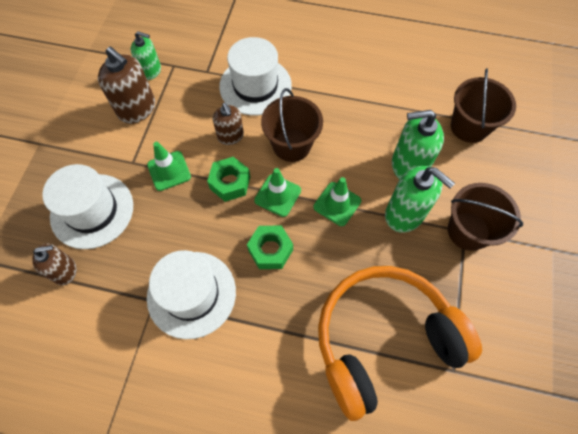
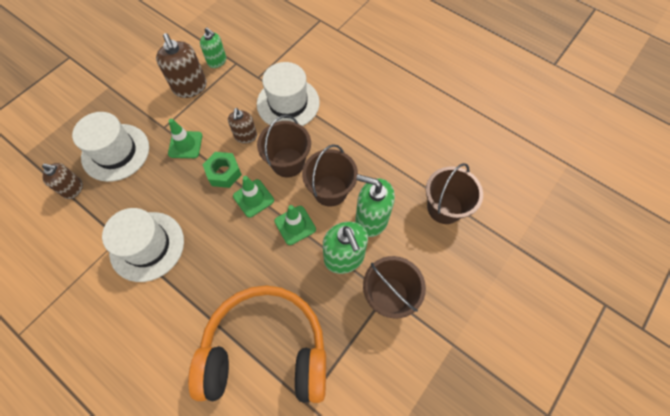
camera: 25 degrees right, 0 degrees up
(270, 250) = (223, 239): green nut -> none
(351, 155) = (330, 190): none -> brown bucket

